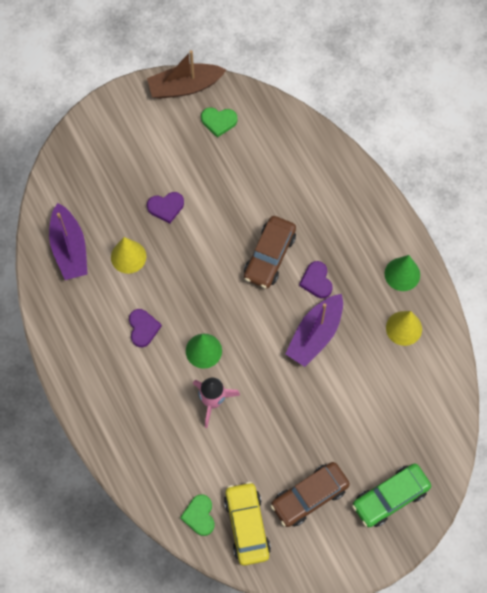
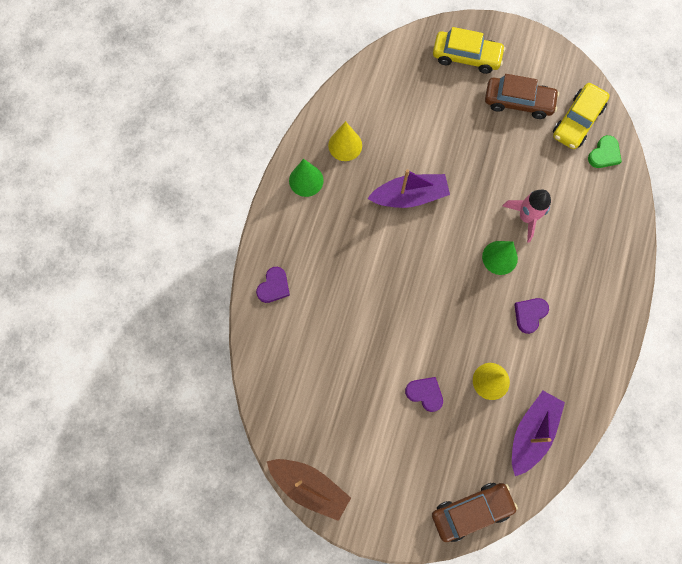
camera: 135 degrees left, 5 degrees up
(218, 121) = (314, 426): green heart -> none
(269, 256) = (385, 280): brown car -> brown car (471, 511)
(316, 281) = (370, 231): purple heart -> purple heart (274, 286)
(390, 497) = (466, 56): green car -> yellow car

